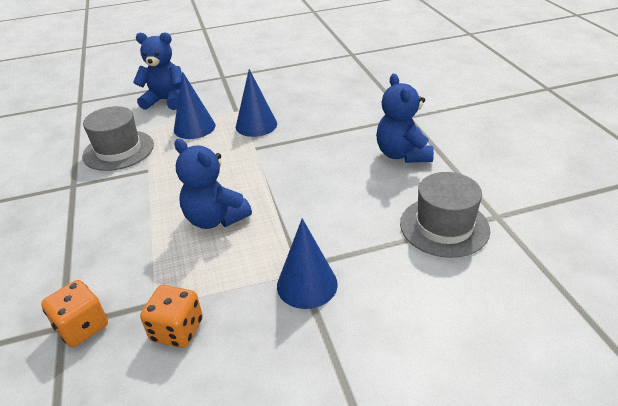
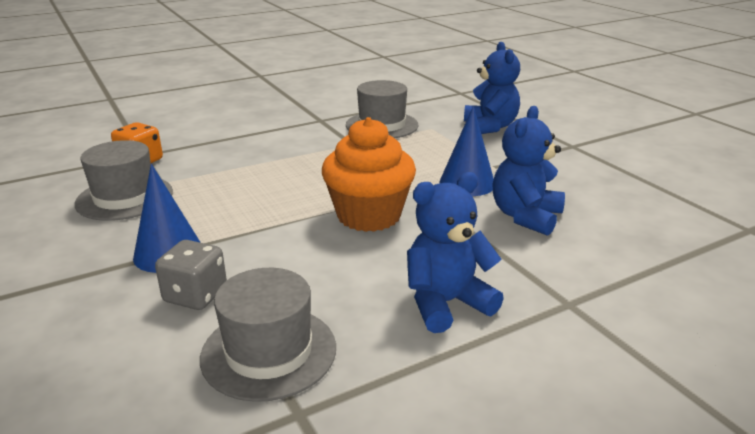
camera: 75 degrees right, 10 degrees down
(177, 330) = (125, 198): orange dice -> grey hat
(194, 127) = (442, 150): blue cone -> none
(215, 219) = (276, 189): blue teddy bear -> blue teddy bear (525, 216)
(285, 173) = (369, 215): none -> orange cupcake
(375, 264) = (195, 295): none -> grey dice

